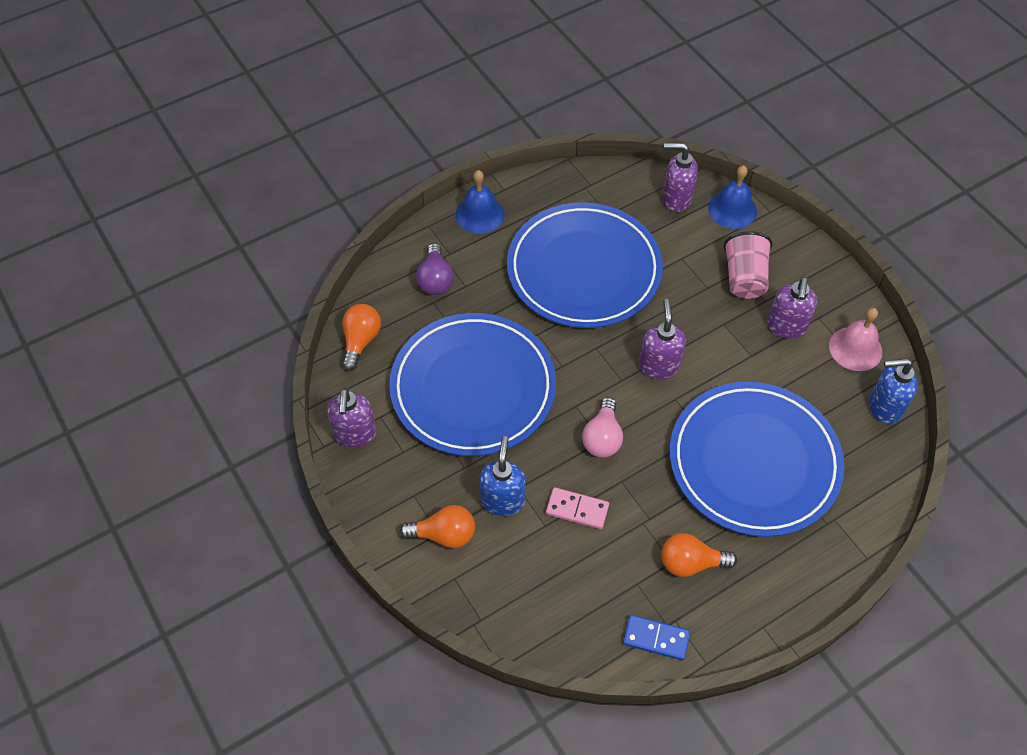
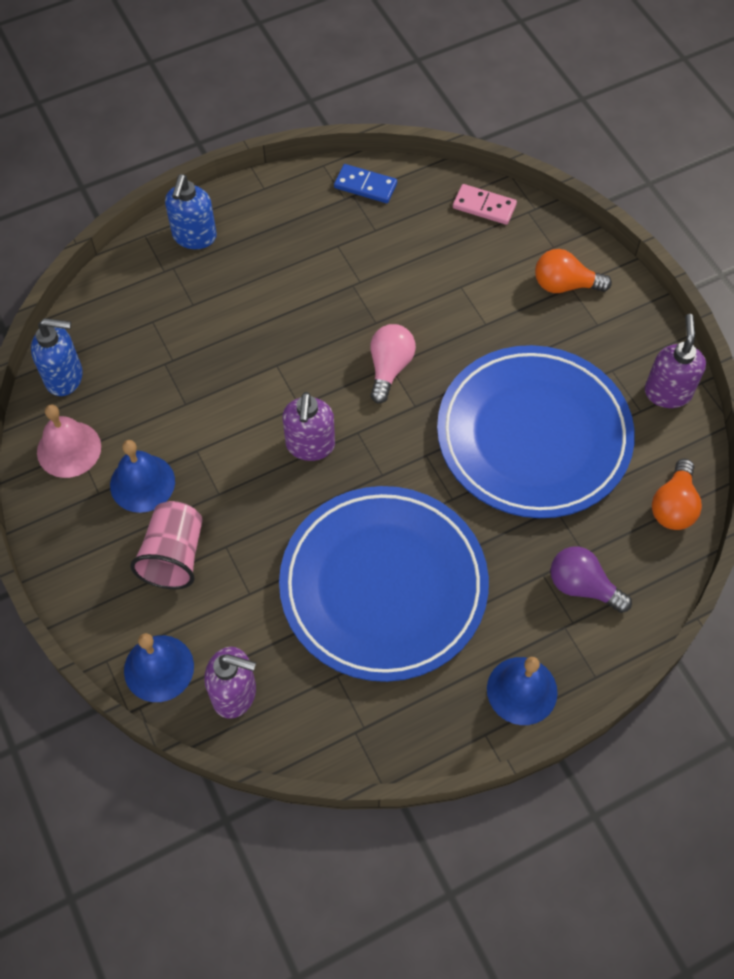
camera: 175 degrees left, 5 degrees up
(435, 280) = (582, 586): purple light bulb -> purple light bulb turned 60 degrees counterclockwise
(503, 500) = (503, 312): blue soap dispenser -> blue soap dispenser (194, 237)
(577, 509) = (426, 298): pink domino -> pink domino (484, 206)
(691, 563) = (319, 243): orange light bulb -> none
(754, 462) = (229, 331): blue plate -> none
(786, 327) = (142, 483): purple soap dispenser -> blue bell

